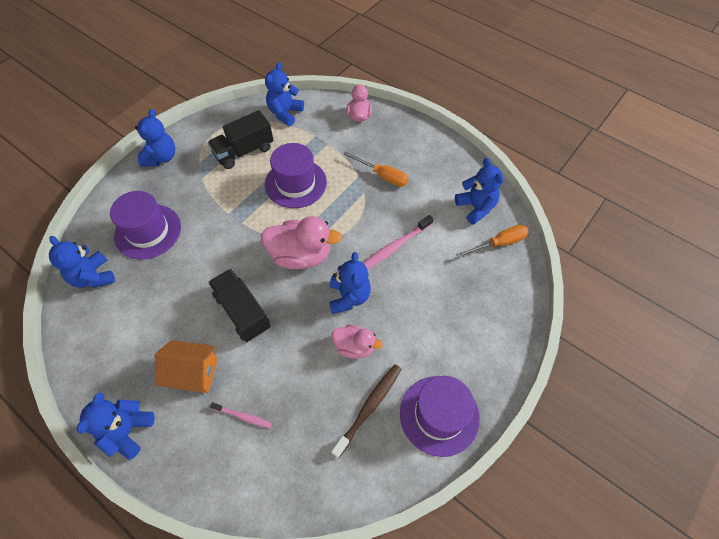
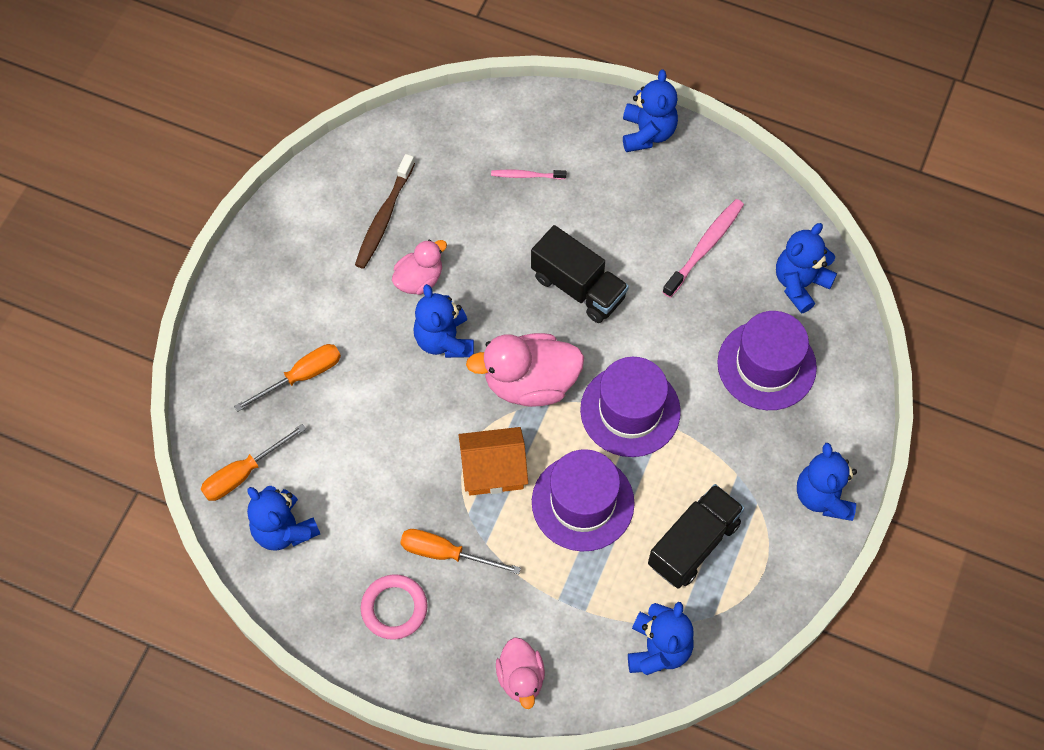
camera: 165 degrees right, 5 degrees up
(93, 277) = (800, 284): blue teddy bear -> blue teddy bear turned 90 degrees counterclockwise
(193, 372) = (605, 205): orange house -> orange house (493, 470)
(354, 347) = (419, 279): pink duck -> pink duck turned 135 degrees clockwise
(395, 247) = (398, 429): pink toothbrush -> pink toothbrush (704, 247)
(418, 157) = (394, 608): none -> pink ring
(439, 415) = (300, 229): purple hat -> purple hat (630, 410)
(453, 295) = (301, 376): none -> orange screwdriver

